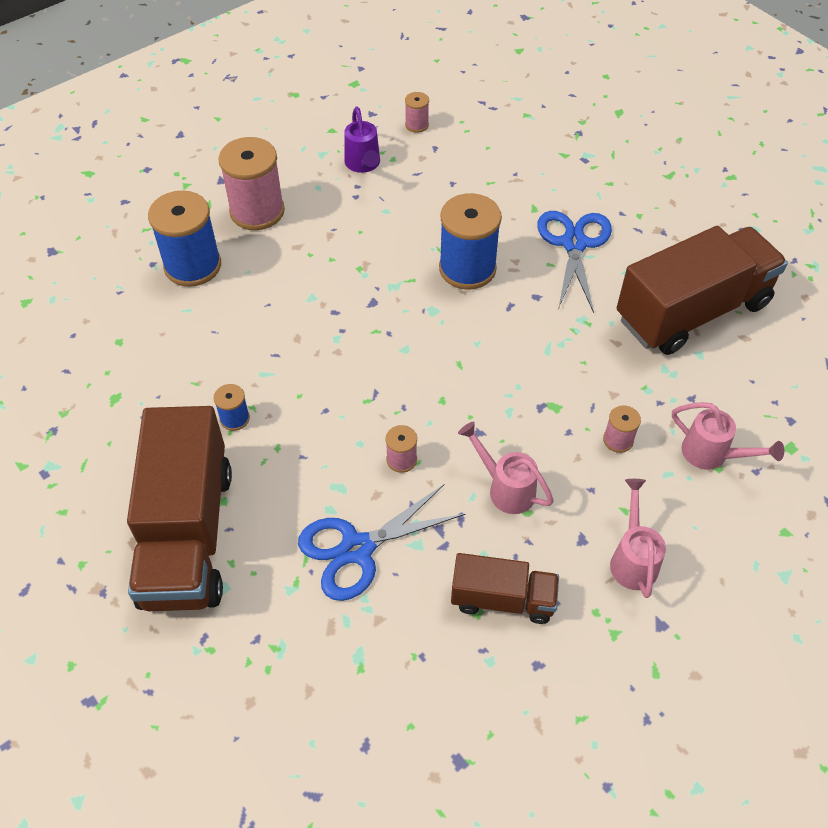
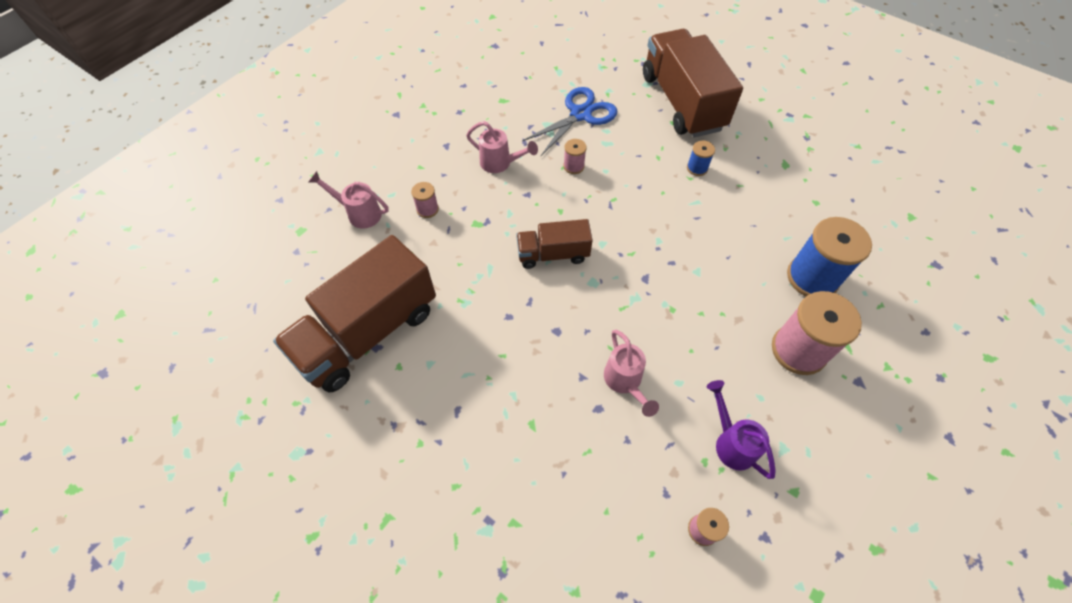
camera: 165 degrees right, 5 degrees up
(467, 268) = (577, 331): blue spool -> none
(502, 599) = (488, 108): brown truck -> brown truck (553, 254)
(574, 243) = (483, 386): blue scissors -> none
(632, 558) = (414, 141): pink watering can -> pink watering can (625, 382)

